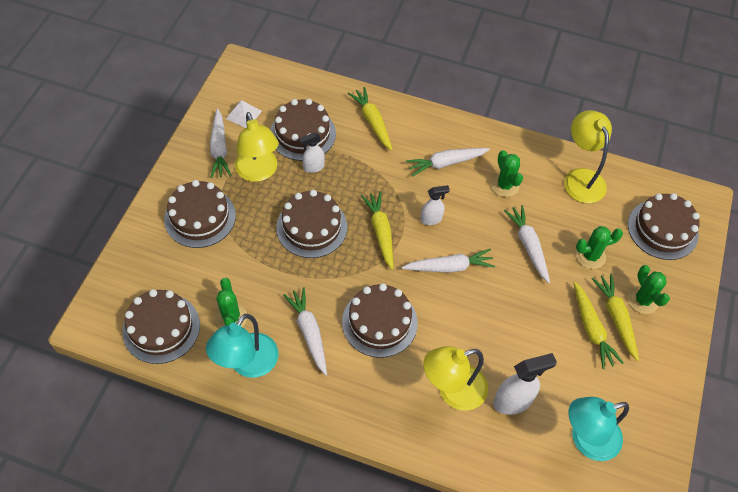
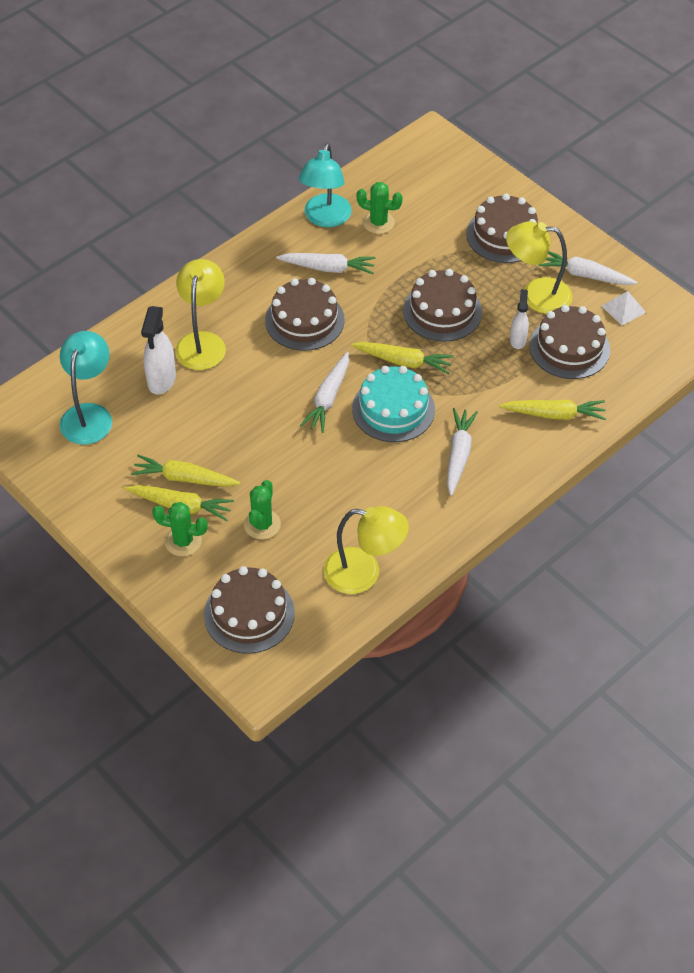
camera: 120 degrees right, 5 degrees down
(161, 328) = (398, 176): brown cake -> none
(247, 364) = (325, 218): turquoise lamp -> turquoise lamp turned 135 degrees counterclockwise
(431, 219) = (393, 409): white spray bottle -> turquoise cake
(504, 185) = (397, 494): green cactus -> none
(528, 245) = (310, 476): white carrot -> none

